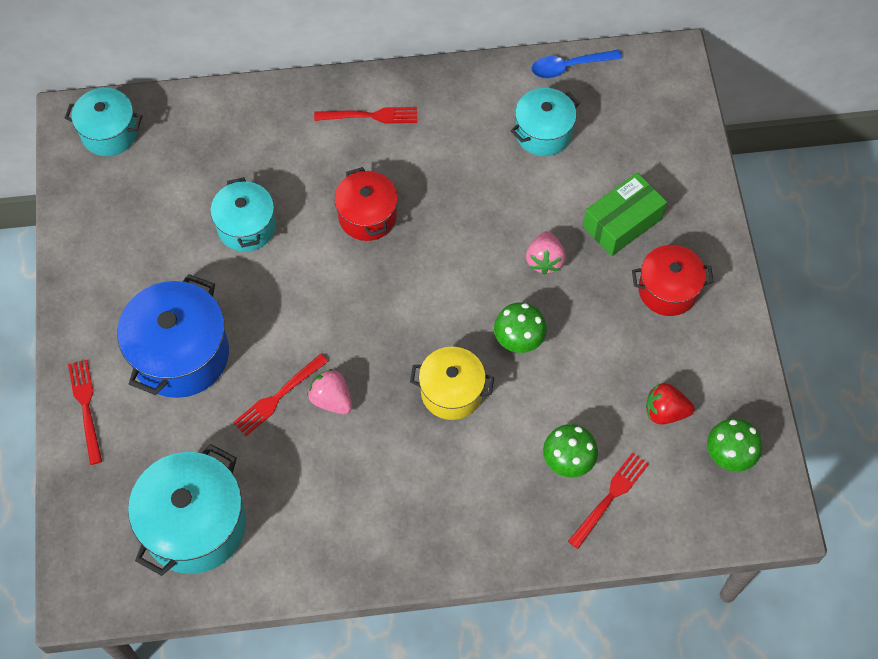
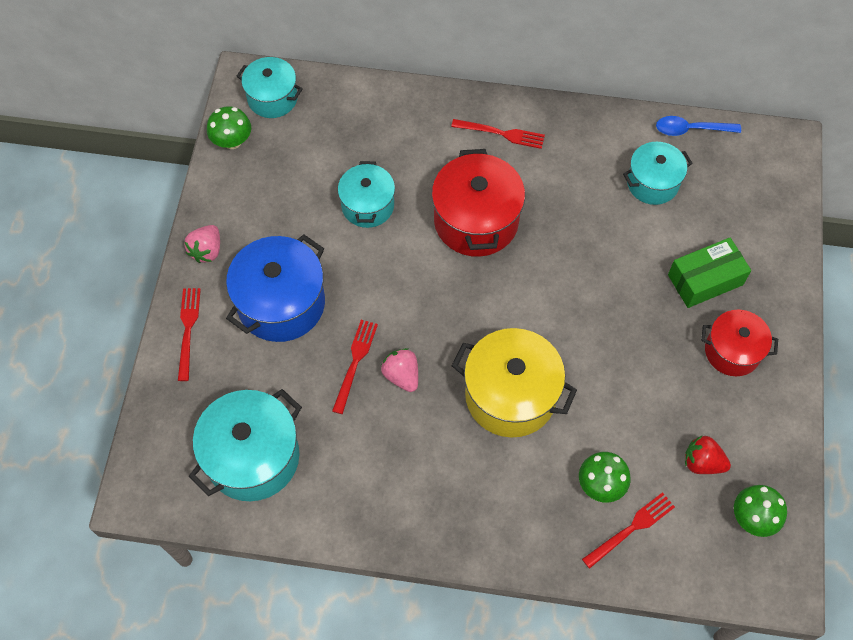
camera: 15 degrees right, 0 degrees up
(278, 397) = (355, 362): red fork -> red fork turned 135 degrees clockwise
(367, 216) = (476, 221): red pot -> red pot, size x1.59
(451, 392) = (510, 395): yellow pot -> yellow pot, size x1.59
(519, 339) = (583, 363): green mushroom -> green mushroom (232, 141)
(544, 260) = (625, 297): pink strawberry -> pink strawberry (207, 250)

